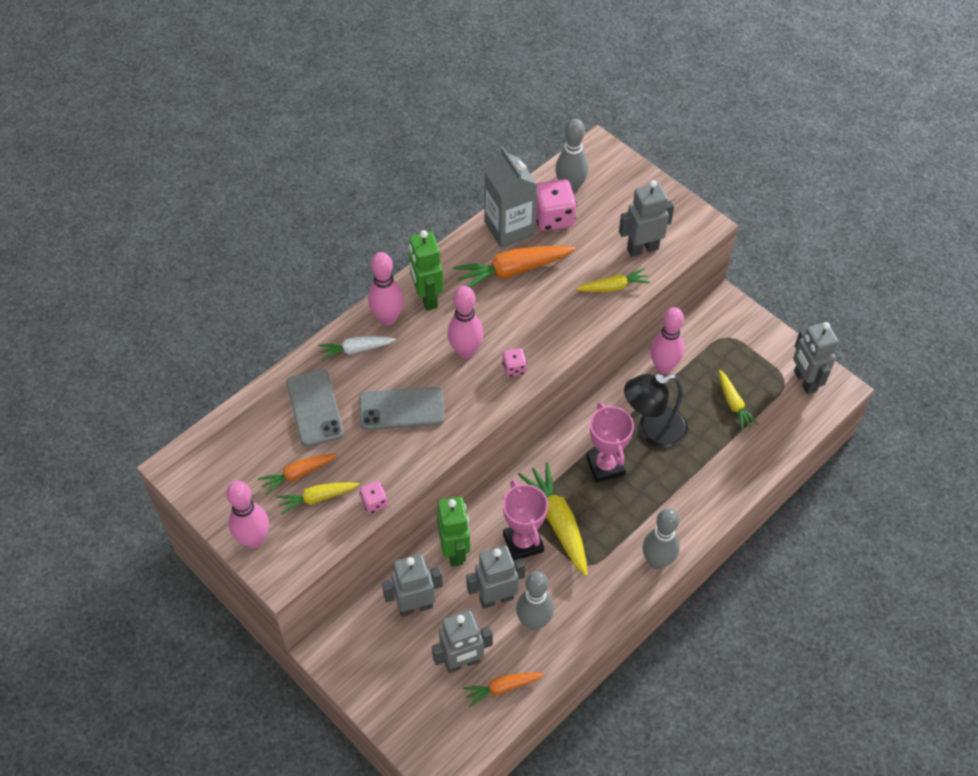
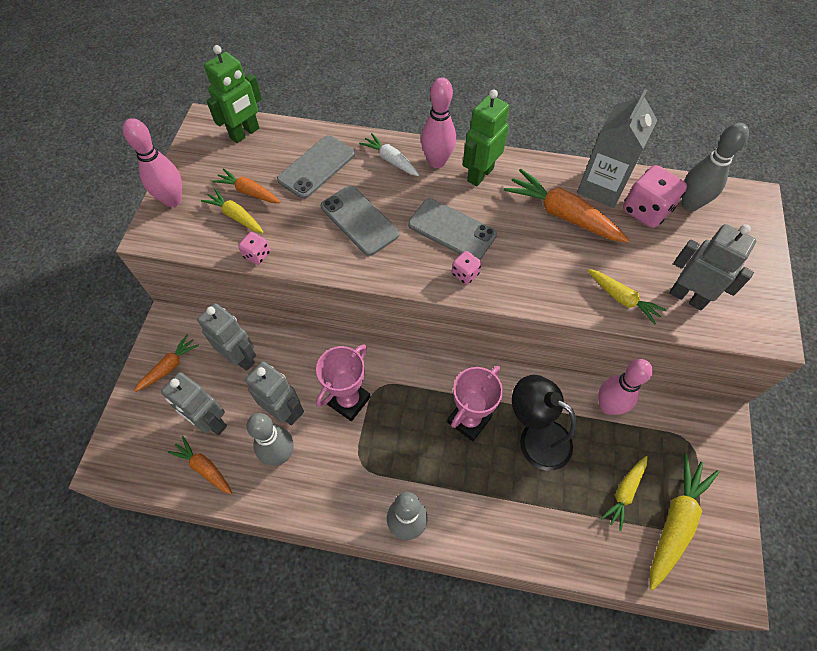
camera: 55 degrees right, 5 degrees up
(377, 671) = (169, 367): none -> orange carrot
(455, 551) = (307, 355): green robot -> green robot (245, 133)
(465, 351) = (452, 230): pink bowling pin -> grey phone
(558, 522) = (386, 415): yellow carrot -> yellow carrot (675, 522)
(804, 381) = (710, 548): grey robot -> none

